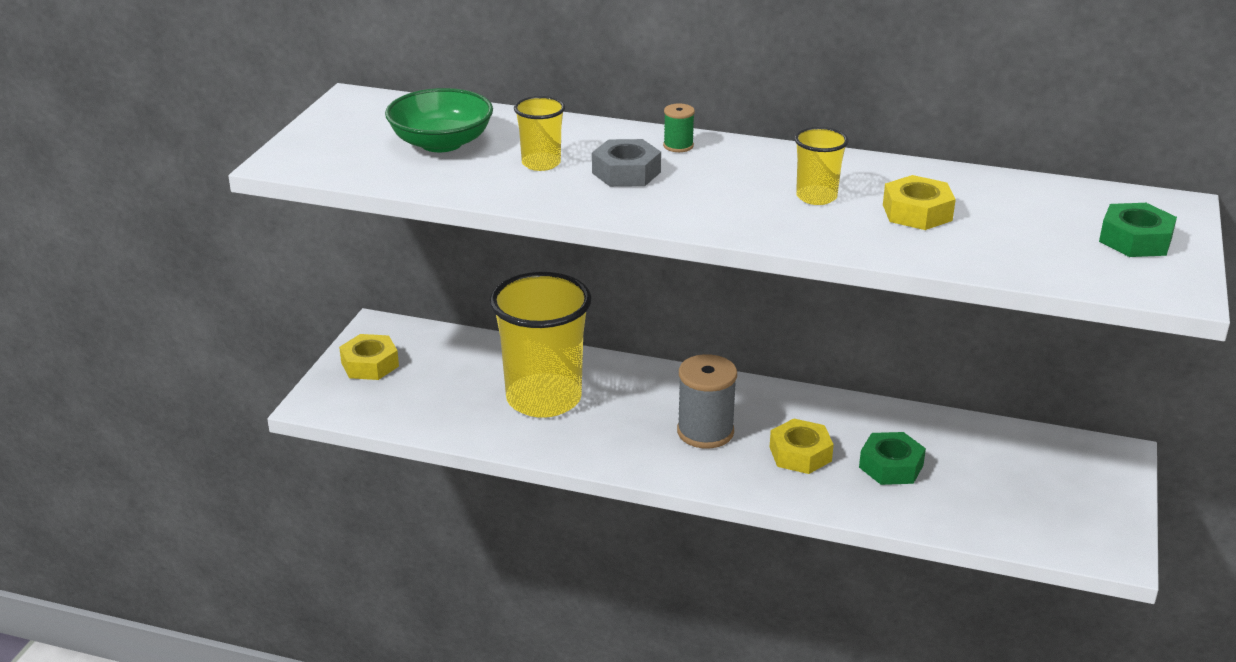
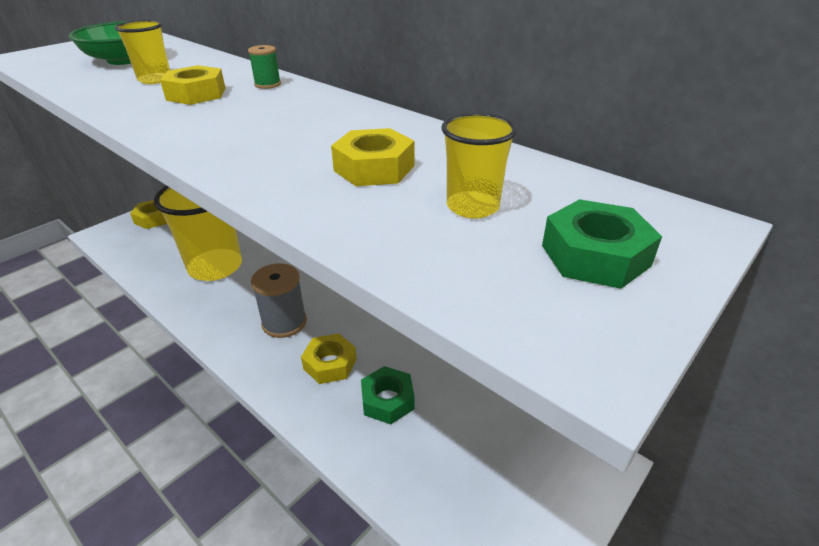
camera: 25 degrees right, 5 degrees up
(626, 172) = (196, 94): grey nut -> yellow nut
(816, 197) = (304, 137): yellow cup -> yellow cup (472, 207)

